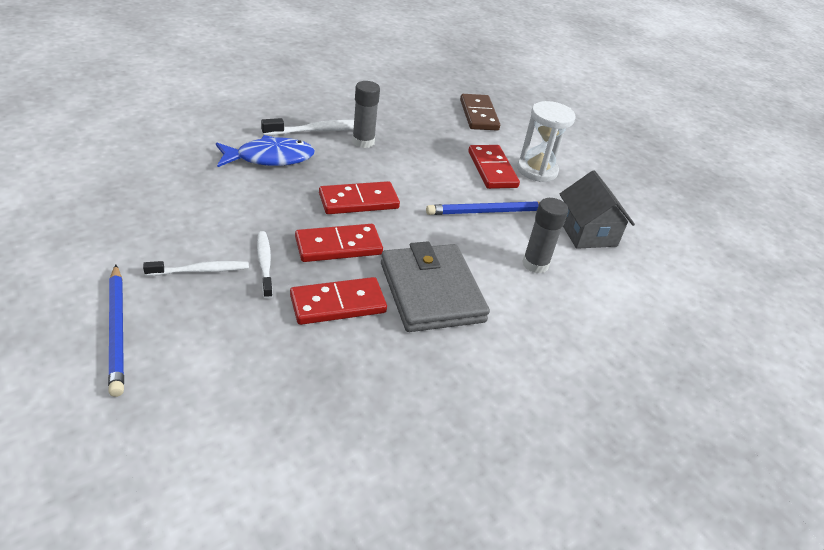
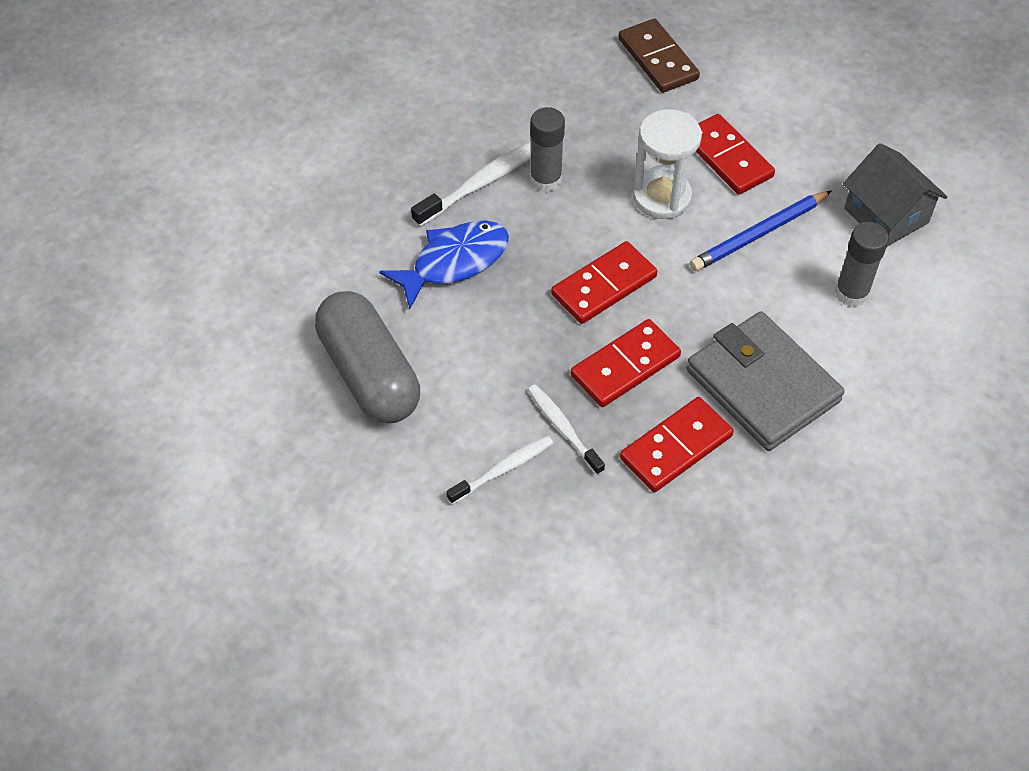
camera: 15 degrees left, 15 degrees up
(117, 330) = (479, 584): blue pencil -> none
(162, 190) = (369, 374): none -> grey capsule
(537, 170) = (781, 134): white hourglass -> white hourglass (662, 197)

